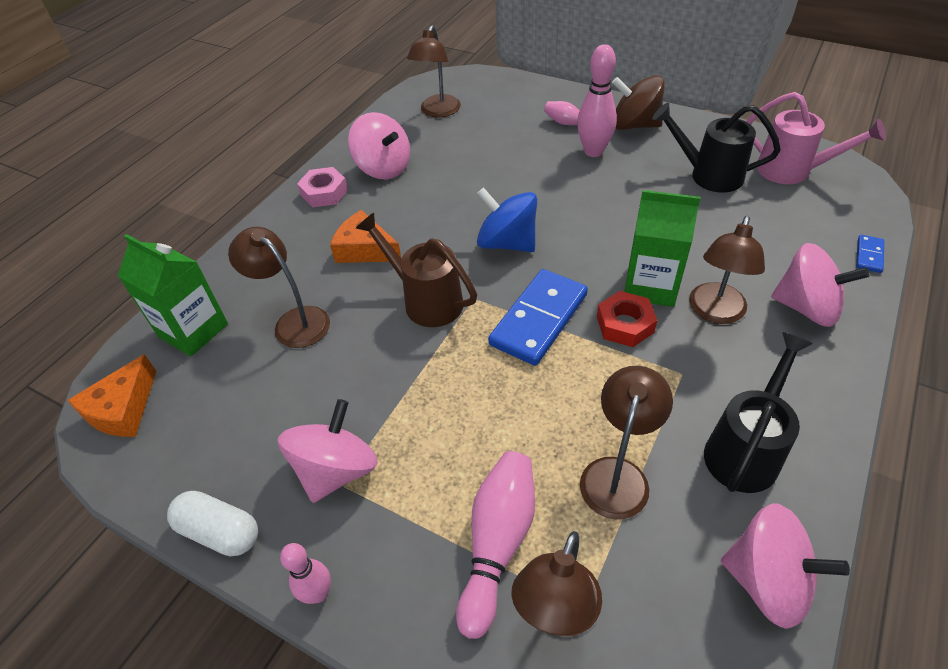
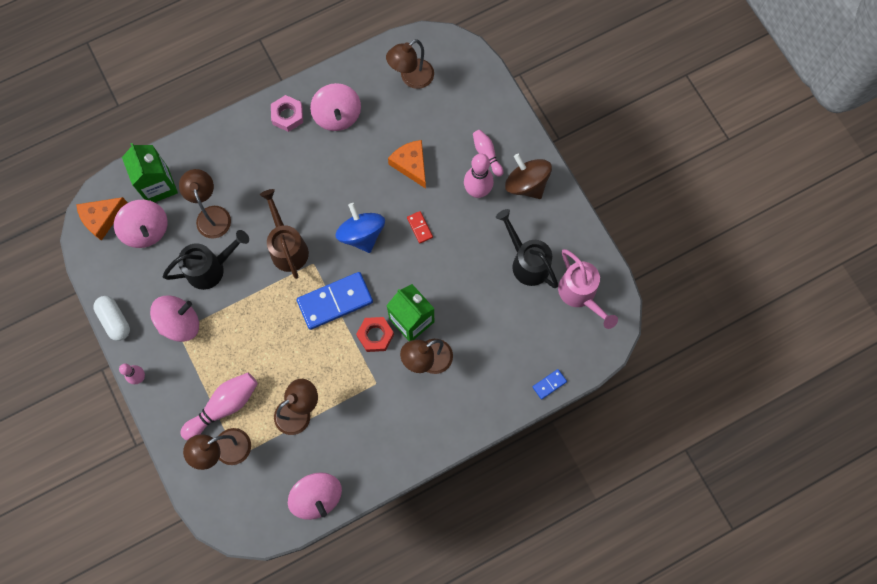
camera: 30 degrees right, 25 degrees up
(365, 249) = (280, 184): orange cheese -> orange cheese (411, 165)
(566, 205) = (419, 227): none -> red domino
(745, 450) = (365, 440): black watering can -> black watering can (211, 268)
(806, 307) = (477, 391): pink spinning top -> pink spinning top (146, 230)

